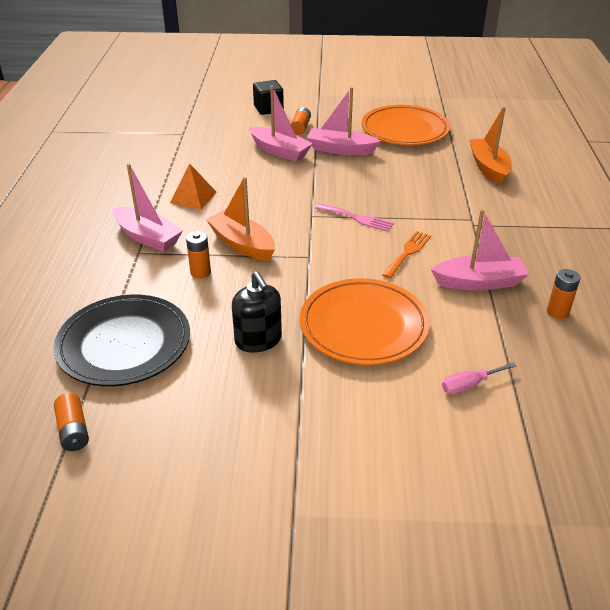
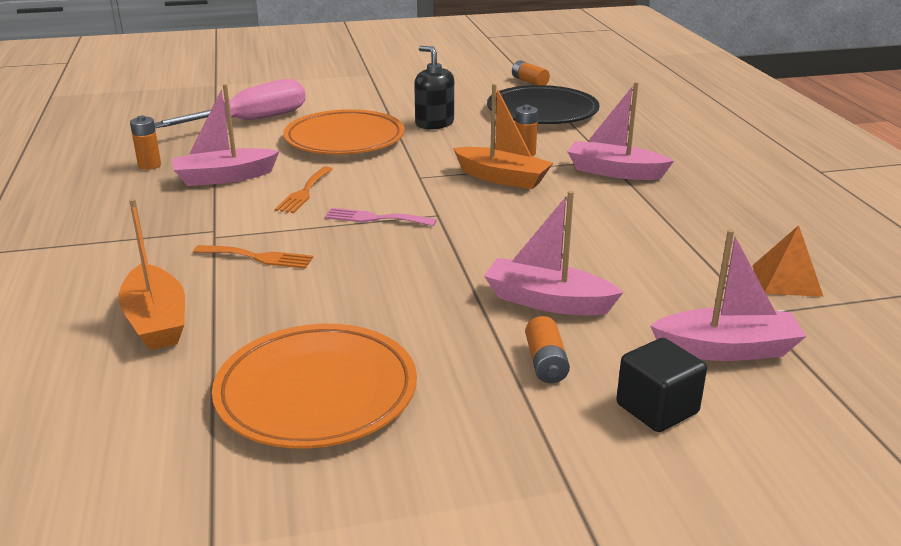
camera: 165 degrees right, 10 degrees down
(193, 197) = (612, 215): orange pyramid -> orange pyramid (786, 280)
(340, 149) = (439, 321): pink boat -> pink boat (726, 349)
(438, 198) = (258, 257): none -> orange fork
(469, 385) = (252, 121): pink screwdriver -> pink screwdriver, size x2.33

